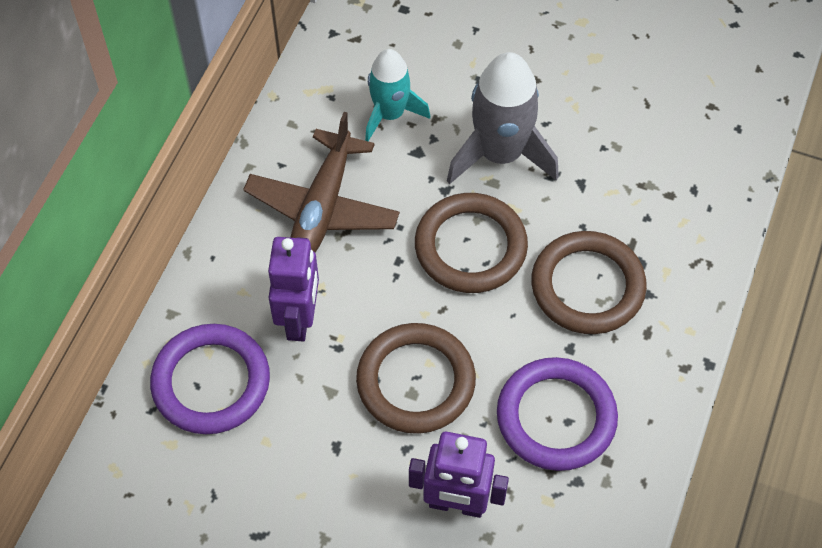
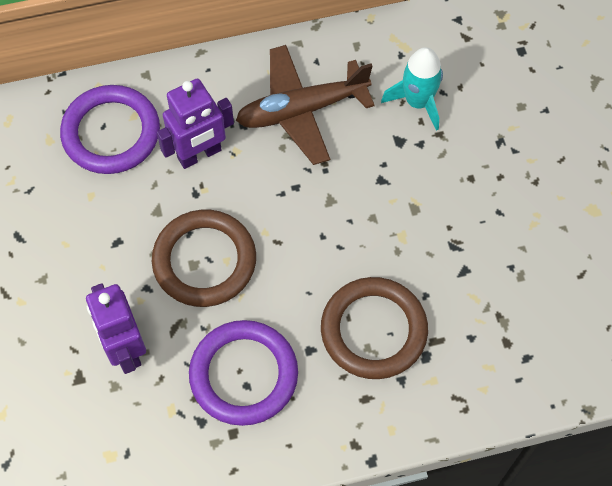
camera: 55 degrees right, 5 degrees up
(470, 247) = (345, 228): brown ring -> none
(500, 153) = (444, 197): grey rocket -> none

